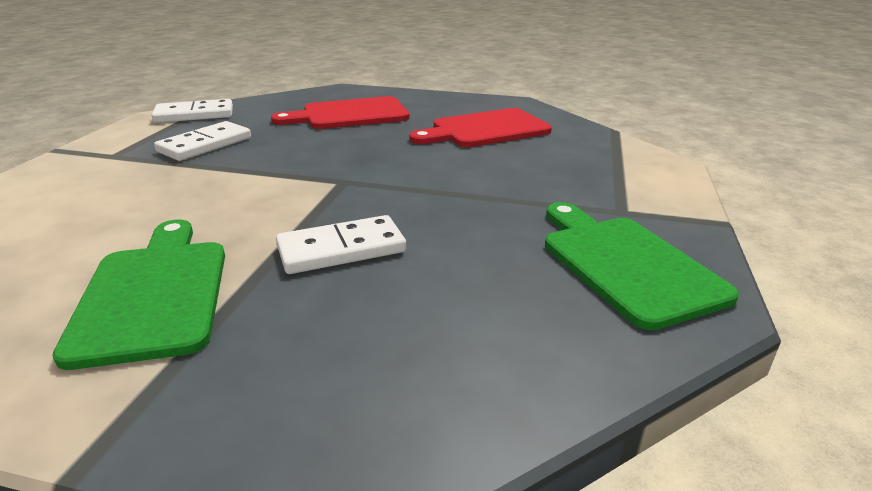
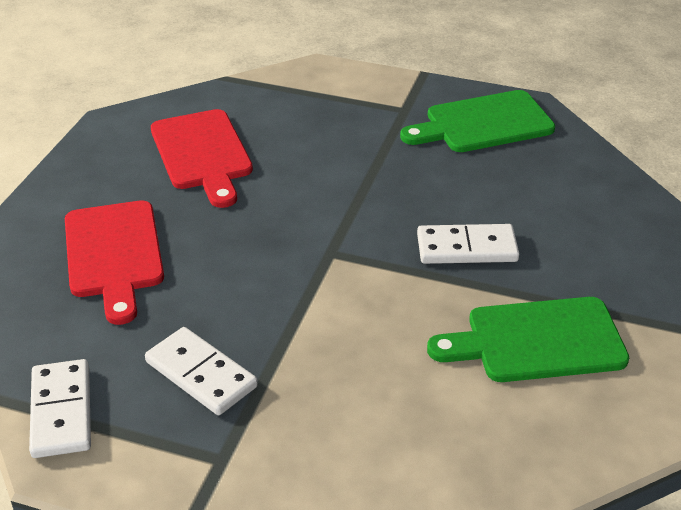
camera: 85 degrees left, 10 degrees up
(341, 249) = (467, 248): white domino -> white domino turned 75 degrees counterclockwise

